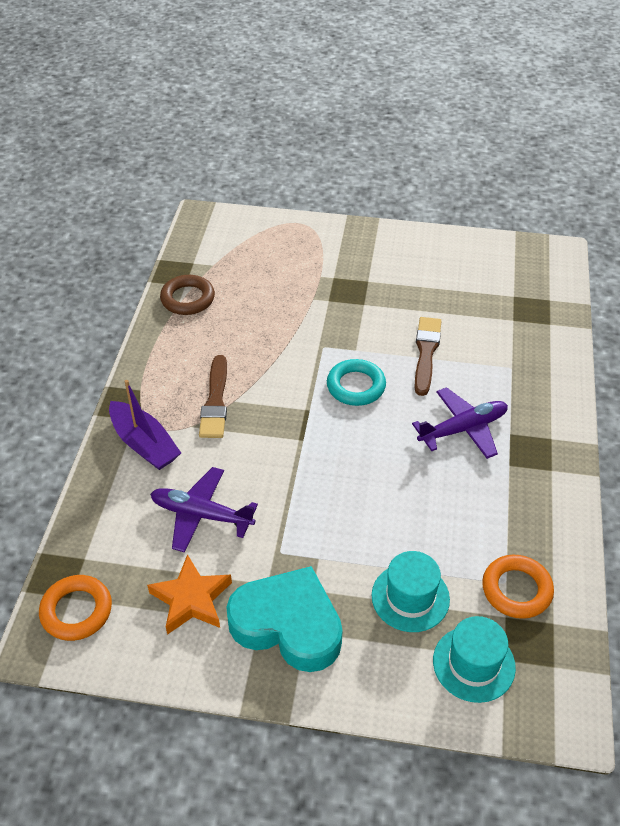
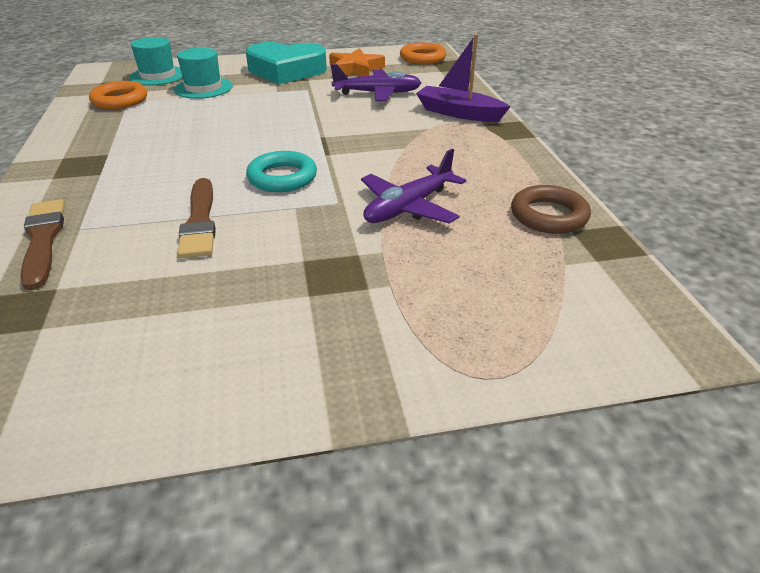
camera: 160 degrees right, 10 degrees down
(215, 401) = (423, 143): brown brush -> brown brush (43, 240)
(463, 429) = (154, 168): purple plane -> purple plane (408, 207)

